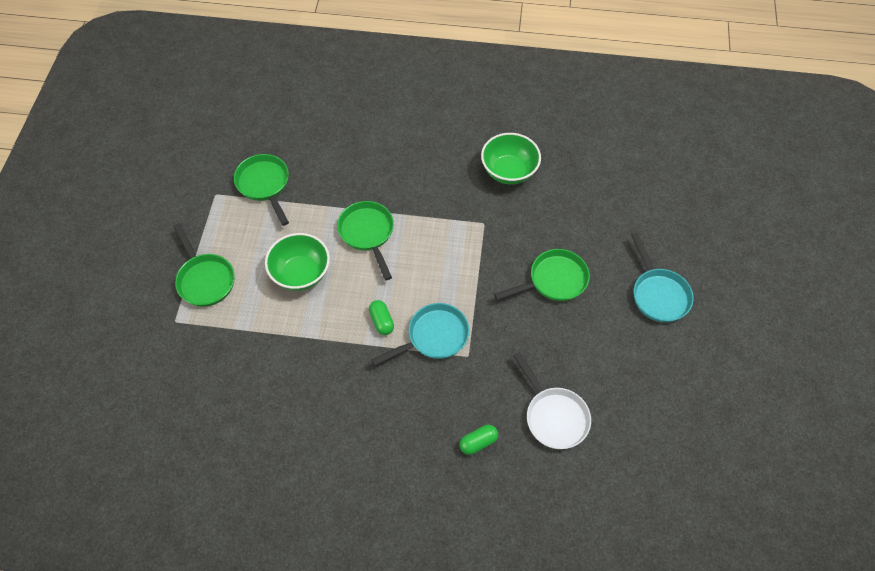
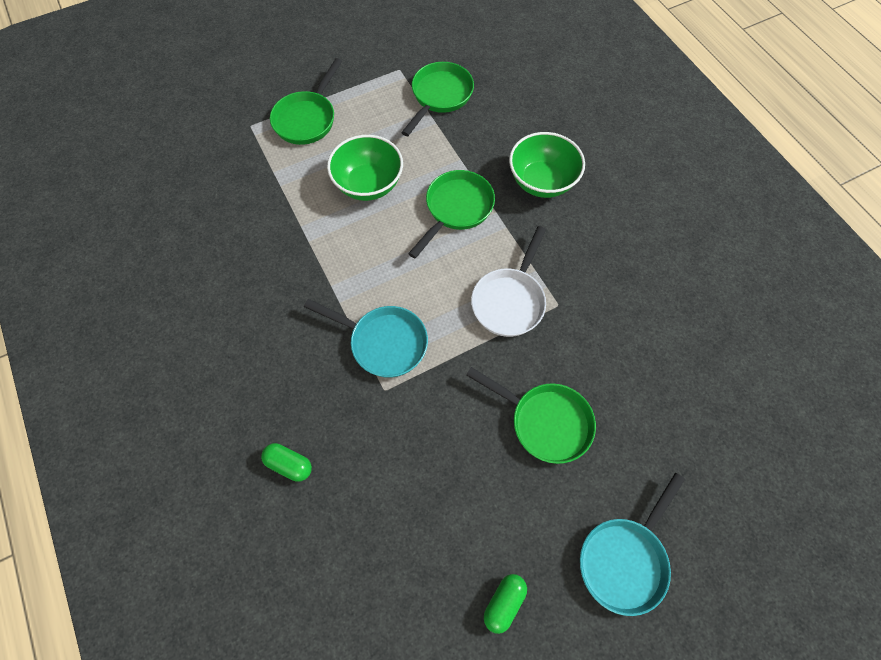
camera: 55 degrees right, 5 degrees up
(382, 321) = (367, 284): green capsule -> green capsule (504, 603)
(509, 171) = (645, 288): green bowl -> green bowl (542, 181)
(554, 416) = (372, 528): white pan -> white pan (510, 301)

